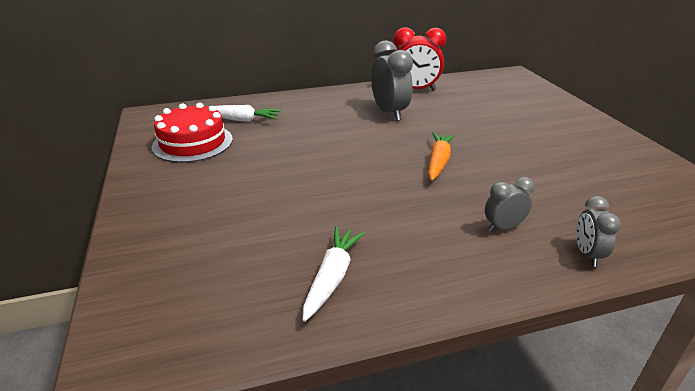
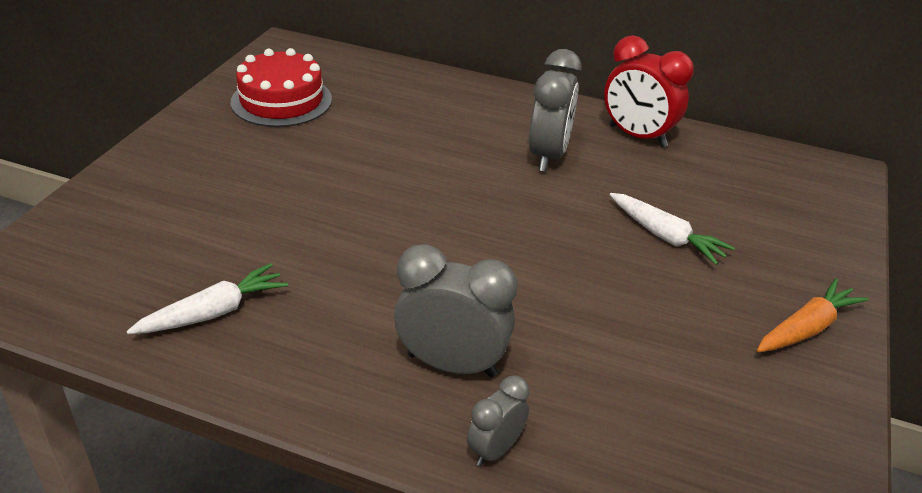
camera: 35 degrees right, 5 degrees up
(241, 120) = (364, 92): white carrot -> white carrot (666, 236)
(438, 161) = (505, 249): orange carrot -> orange carrot (806, 328)
(503, 227) = (451, 365): grey clock -> grey clock, size x1.78

